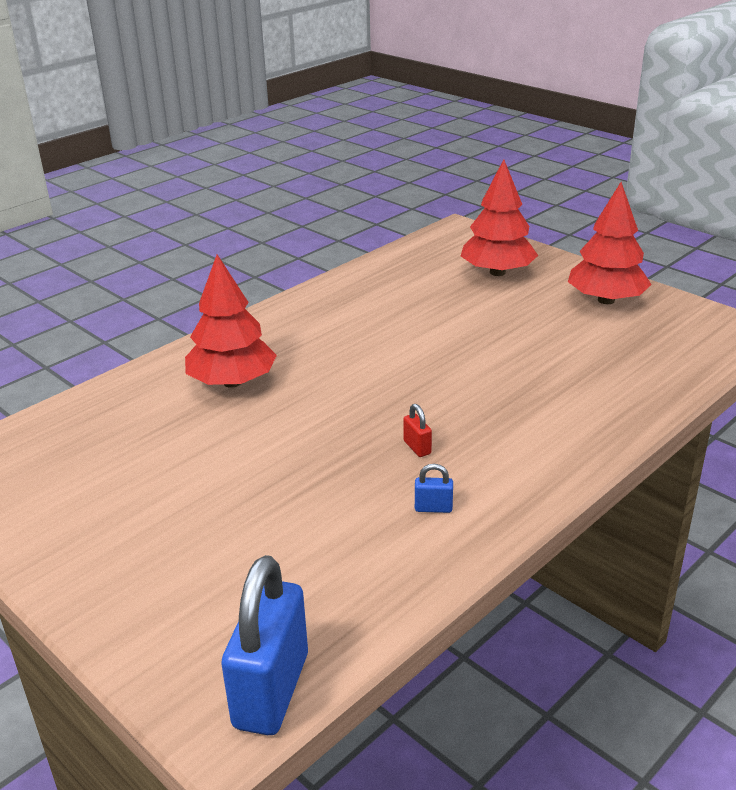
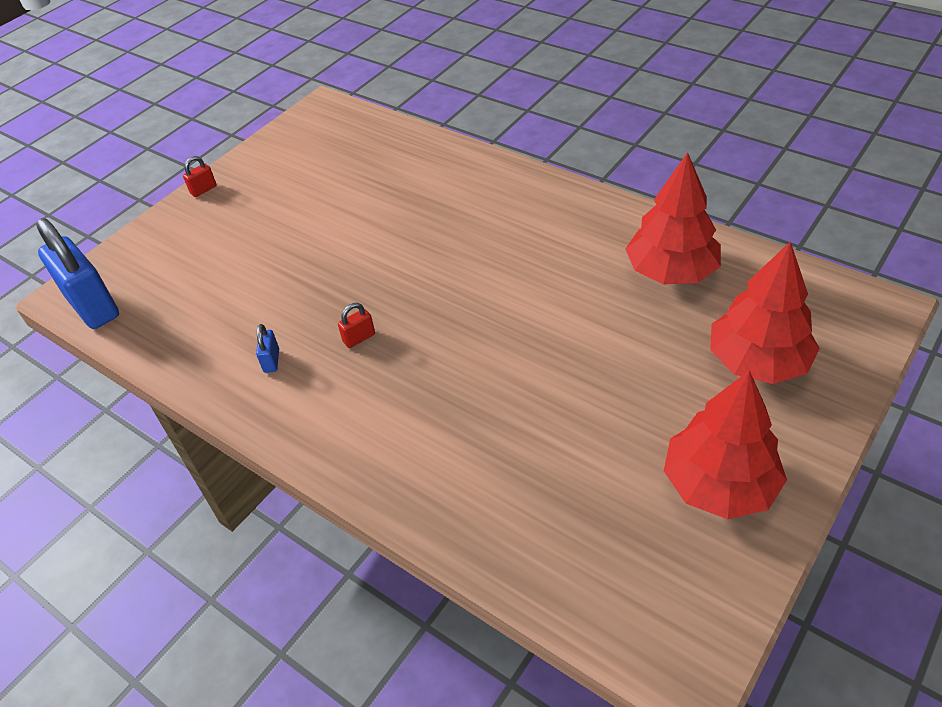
camera: 85 degrees right, 15 degrees up
(59, 583) = (203, 190): none -> red padlock
(232, 382) = (452, 203): red tree -> red tree (671, 271)
(271, 690) = (93, 306): blue padlock -> blue padlock turned 45 degrees clockwise

